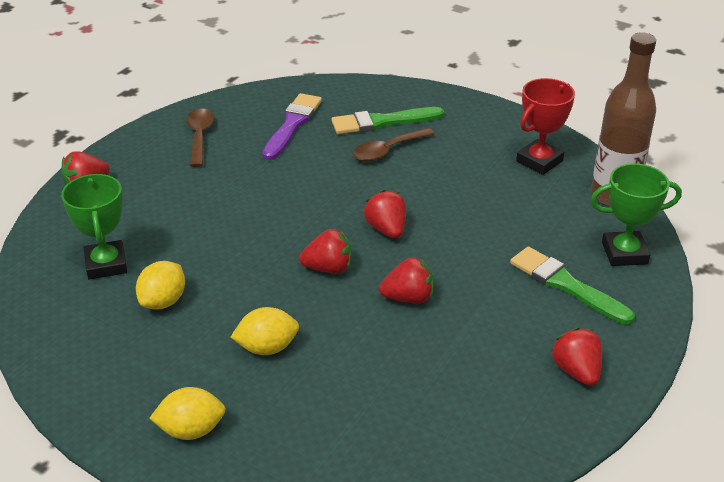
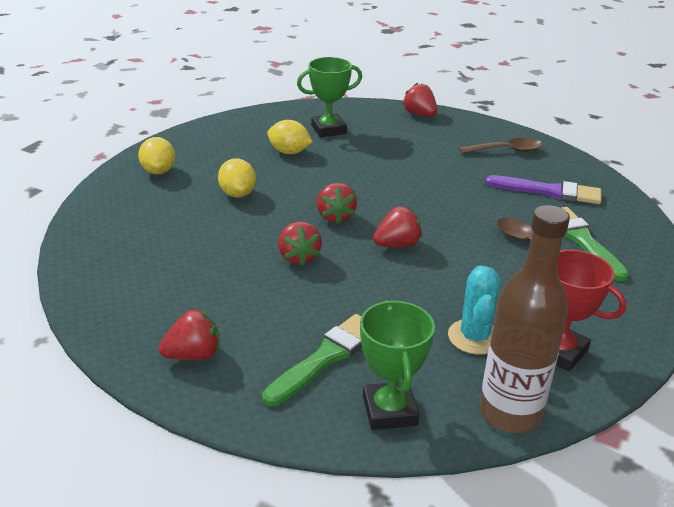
camera: 85 degrees right, 5 degrees down
(527, 200) = (474, 337): none -> turquoise cactus

